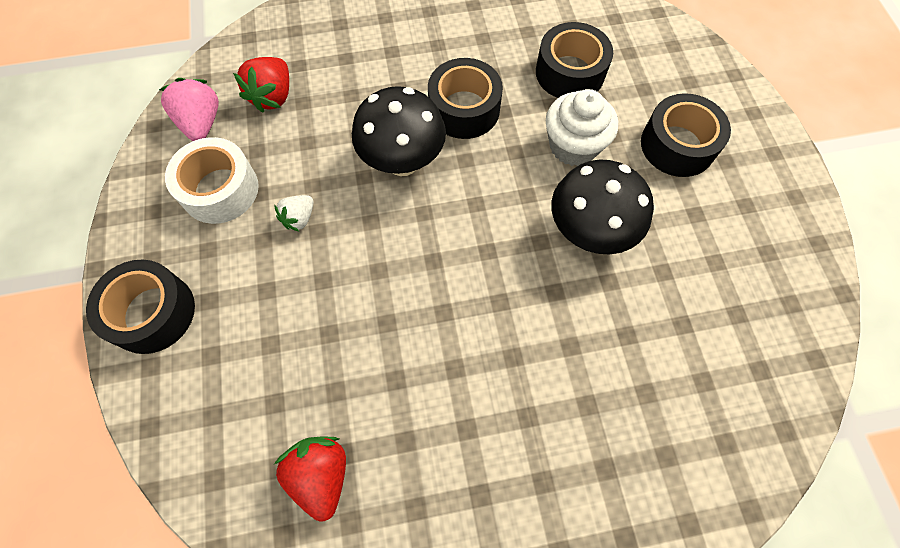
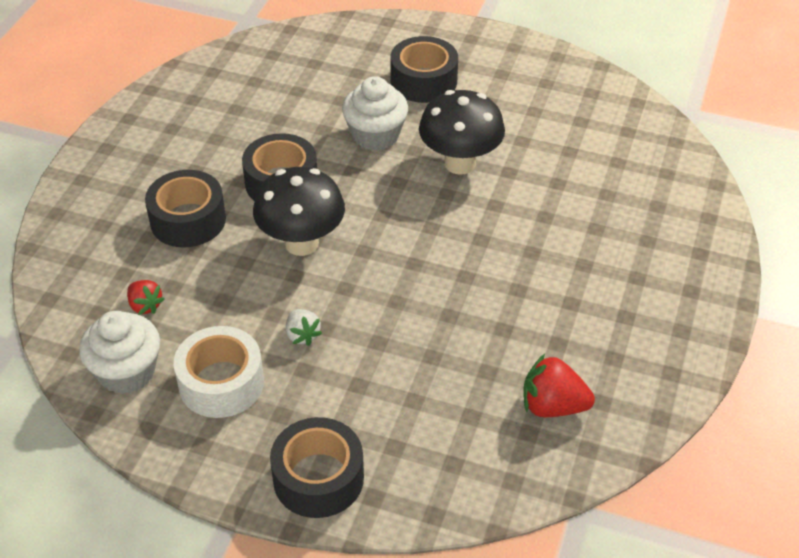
camera: 60 degrees left, 20 degrees down
(201, 123) = (127, 372): pink strawberry -> white cupcake
(273, 96) = (145, 306): red strawberry -> red strawberry, size x0.62
(570, 73) = (303, 104): black tape -> black tape (188, 220)

